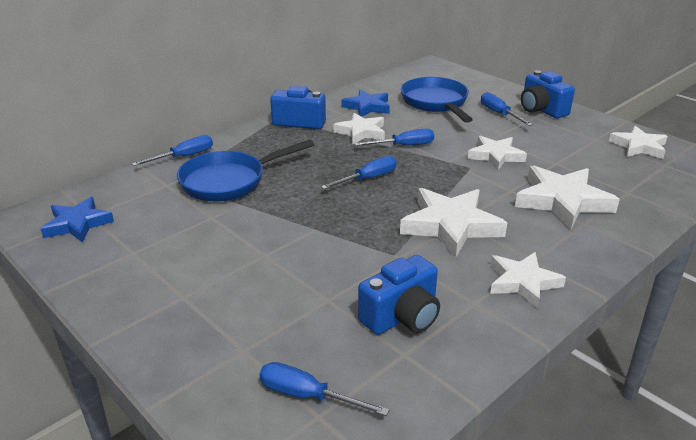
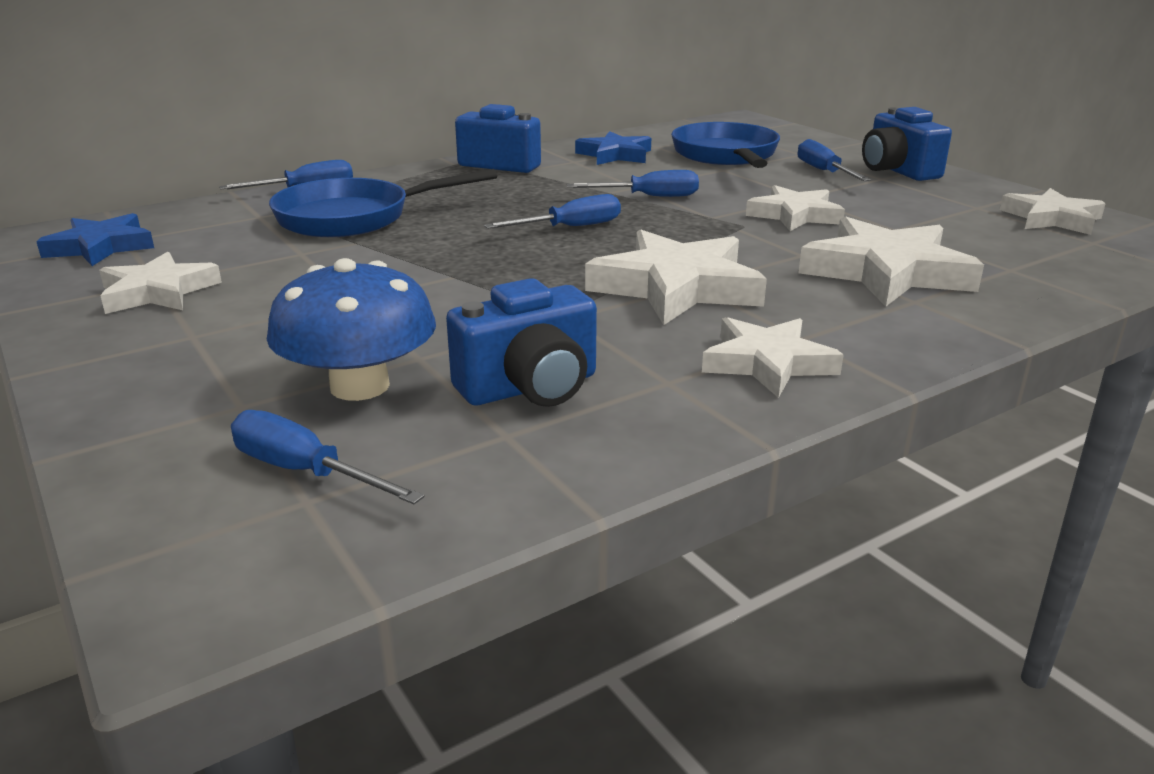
camera: 10 degrees right, 5 degrees down
(305, 327) = (359, 386): none -> blue mushroom
(361, 132) = (589, 179): white star -> white star (157, 292)

